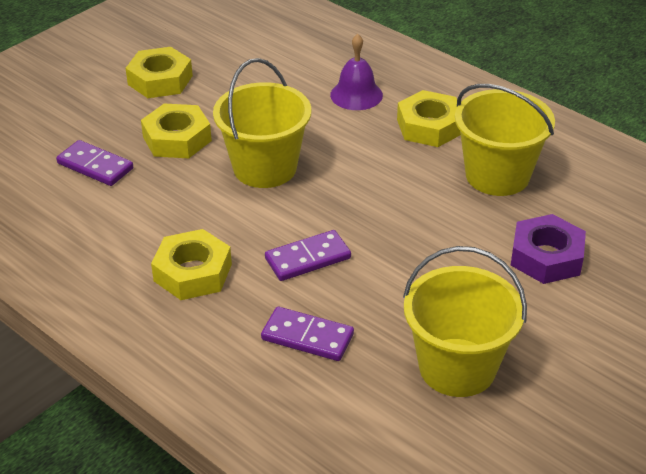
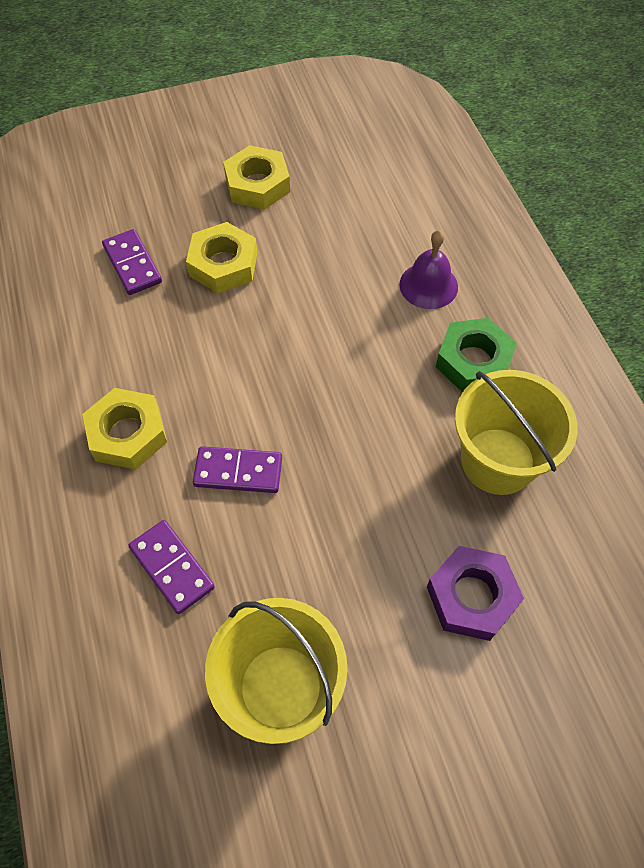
camera: 30 degrees right, 20 degrees up
(265, 168) = (277, 338): yellow bucket -> none
(429, 126) = (473, 361): yellow nut -> green nut

